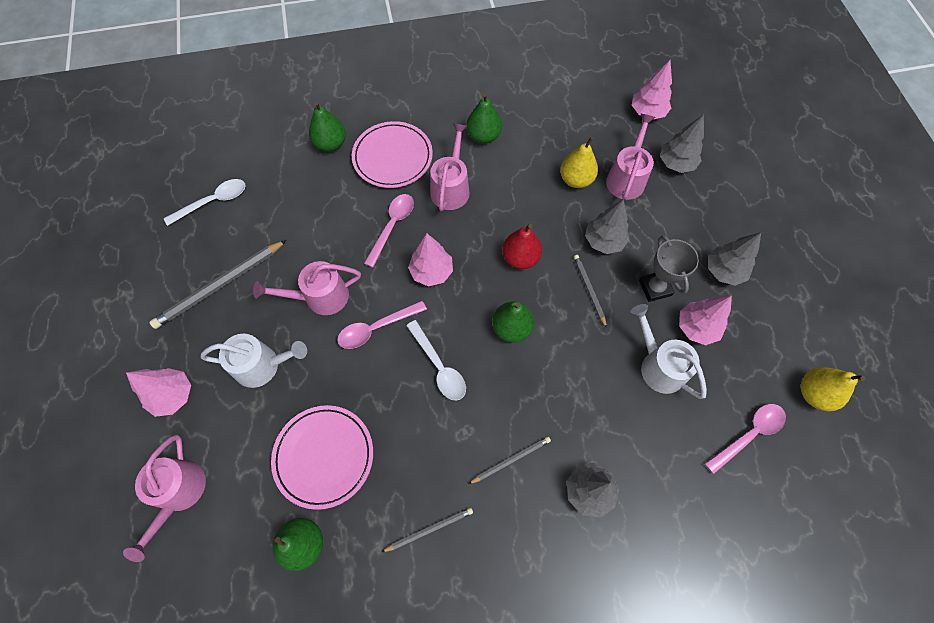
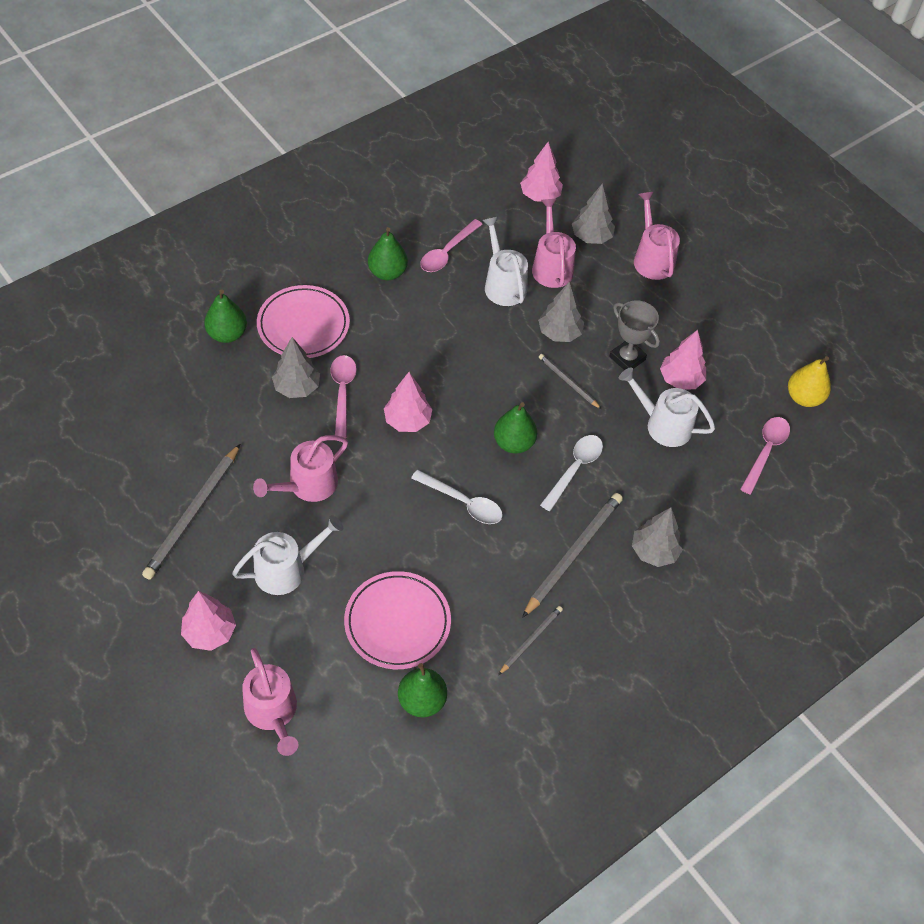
camera: 30 degrees left, 10 degrees down
(213, 202) = (131, 436): white spoon -> white spoon (574, 469)
(376, 328) = (382, 492): pink spoon -> pink spoon (447, 252)
(451, 188) = (382, 335): pink watering can -> pink watering can (652, 258)
(511, 460) = (573, 554): grey pencil -> grey pencil, size x1.83
(520, 258) = (488, 377): red pear -> none
(576, 179) = (503, 284): yellow pear -> white watering can
(723, 271) = (681, 321): grey tree -> grey tree (297, 387)

